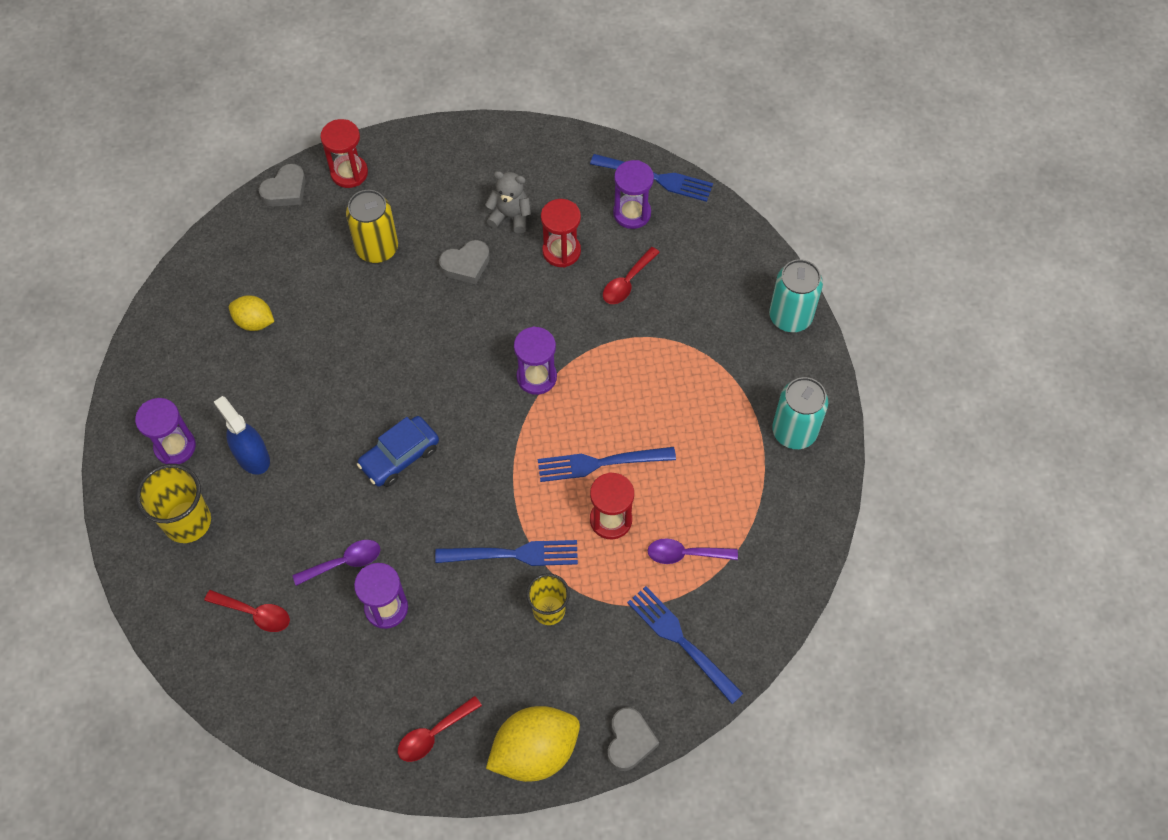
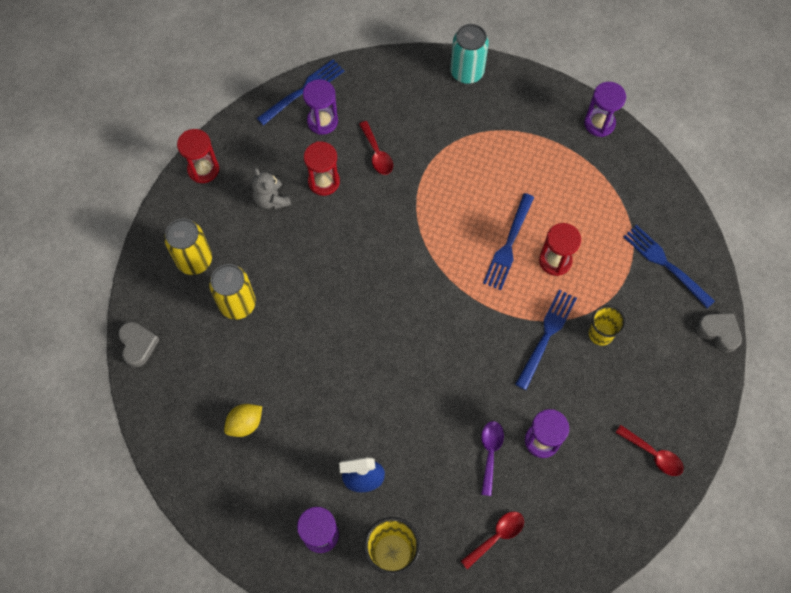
camera: 60 degrees left, 5 degrees up
(349, 173) = (154, 291): red hourglass -> red hourglass (203, 169)
(399, 457) = (426, 373): blue car -> none
(402, 187) = (194, 260): none -> yellow can
(433, 734) = (653, 454): red spoon -> red spoon turned 45 degrees counterclockwise
(466, 265) = (293, 250): grey heart -> none
(510, 216) = (271, 199): grey teddy bear -> grey teddy bear turned 75 degrees counterclockwise
(535, 751) = (698, 394): yellow lemon -> none
(536, 377) = (417, 250): purple hourglass -> purple hourglass (599, 123)
(681, 641) = (665, 264): blue fork -> blue fork turned 60 degrees clockwise
(685, 554) = (605, 229): purple spoon -> none
(794, 431) = (553, 117): turquoise can -> none

